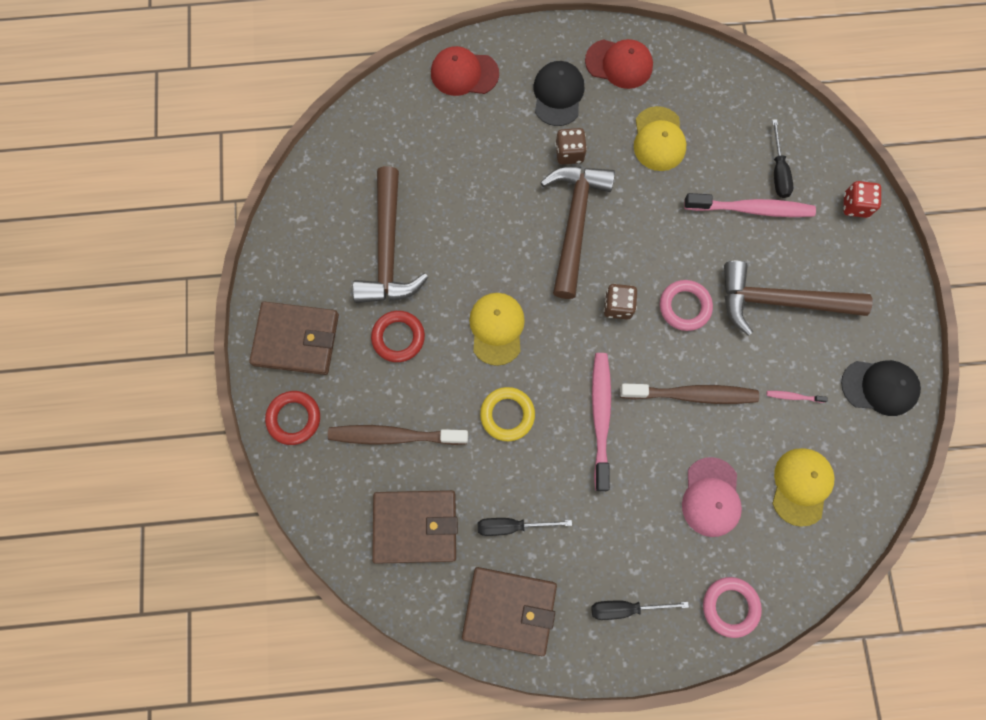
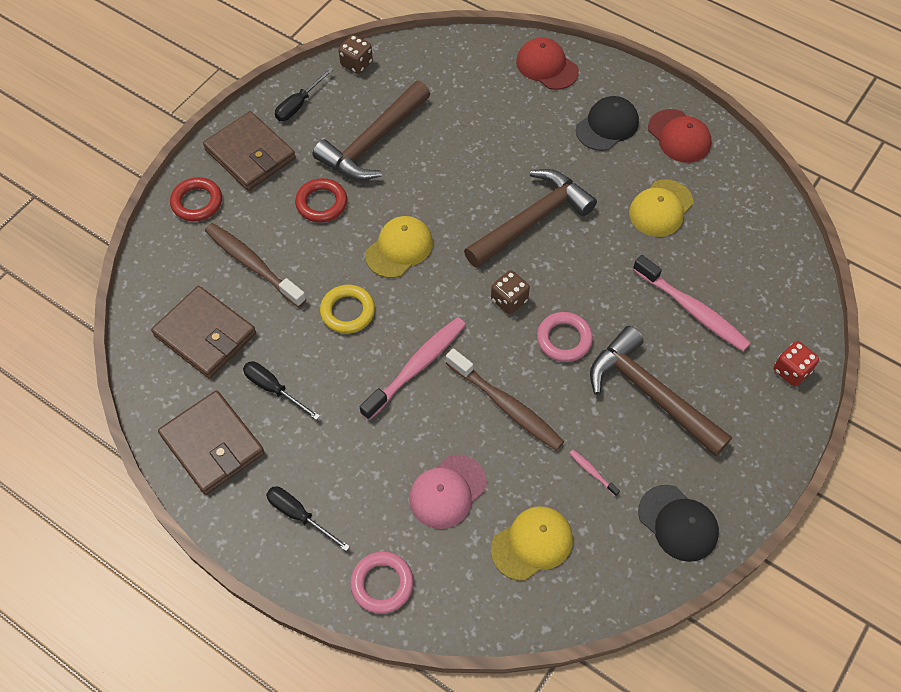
camera: 40 degrees right, 15 degrees down
(569, 153) = (576, 170): brown dice -> brown dice (356, 64)
(778, 171) = (744, 298): black screwdriver -> black screwdriver (299, 104)

